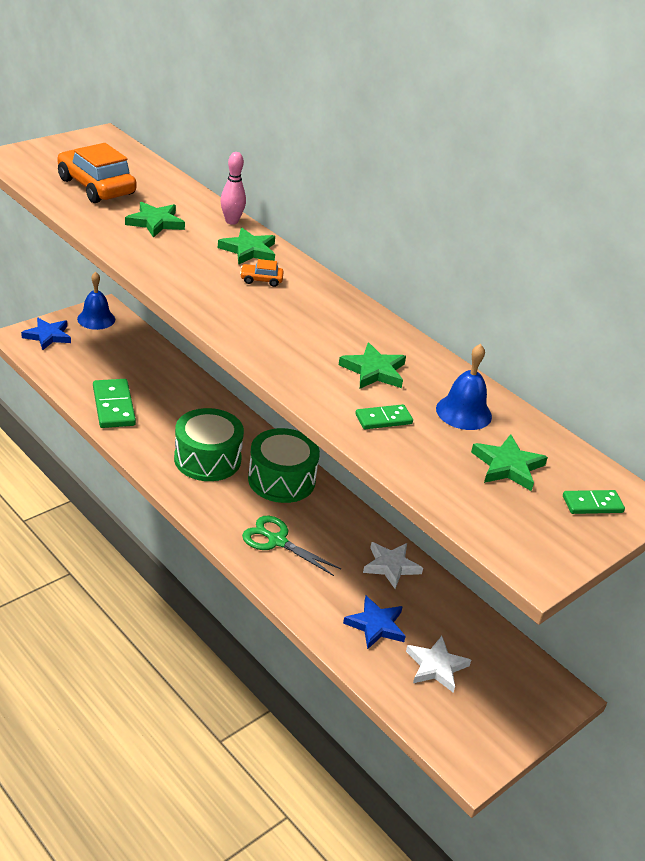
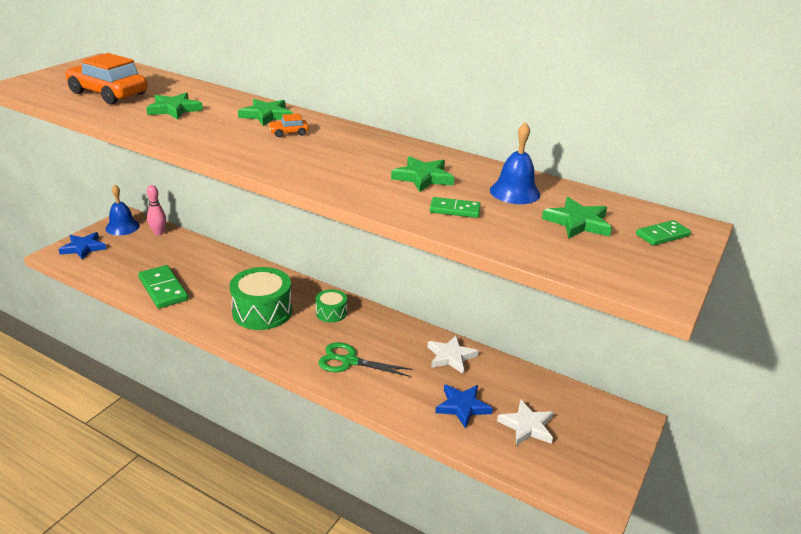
camera: 15 degrees left, 5 degrees down
(231, 221) = (240, 99): pink bowling pin -> pink bowling pin (158, 233)
(281, 480) = (331, 313): green drum -> green drum, size x0.53
(383, 419) = (454, 210): green domino -> green domino turned 45 degrees clockwise

